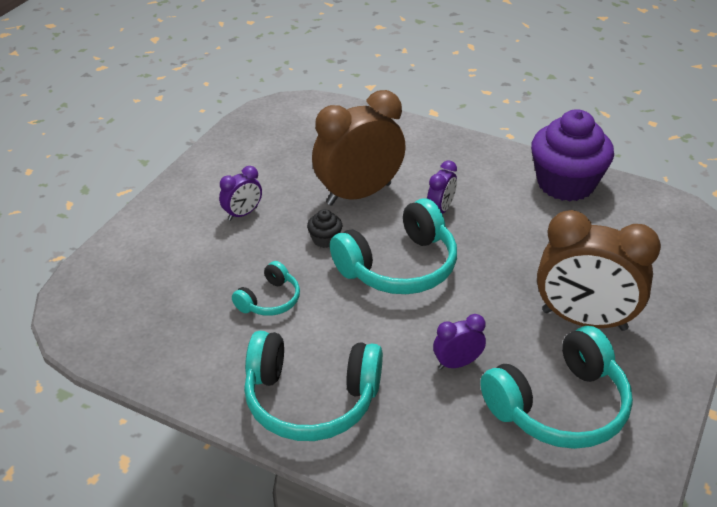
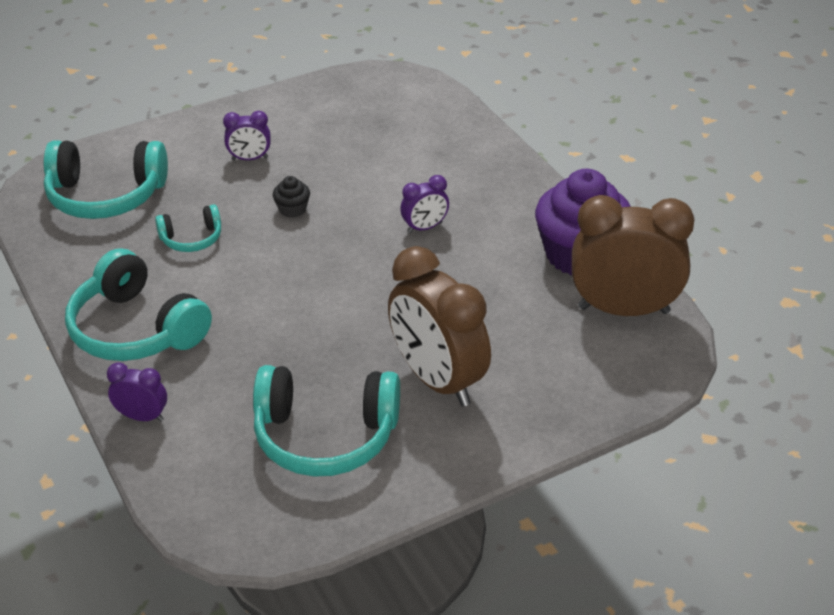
camera: 35 degrees right, 0 degrees up
(358, 194) = (368, 182): brown clock -> brown clock (623, 310)
(399, 266) = (328, 259): turquoise headphones -> turquoise headphones (106, 196)
(457, 363) = (282, 360): purple clock -> purple clock (142, 417)

